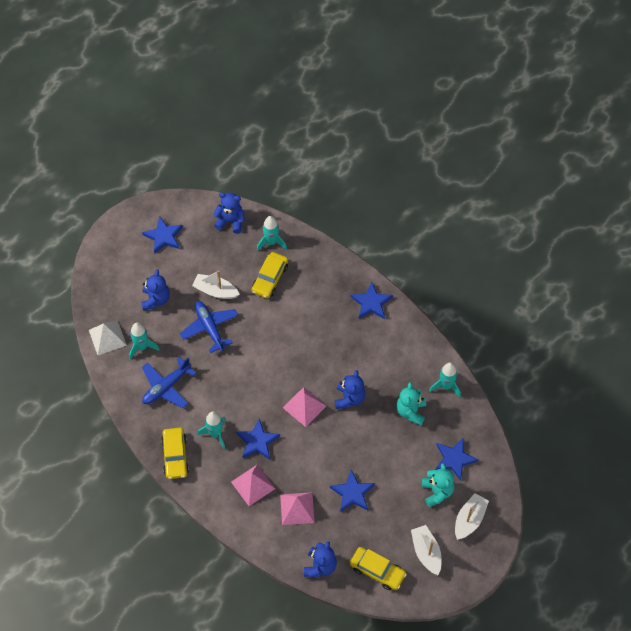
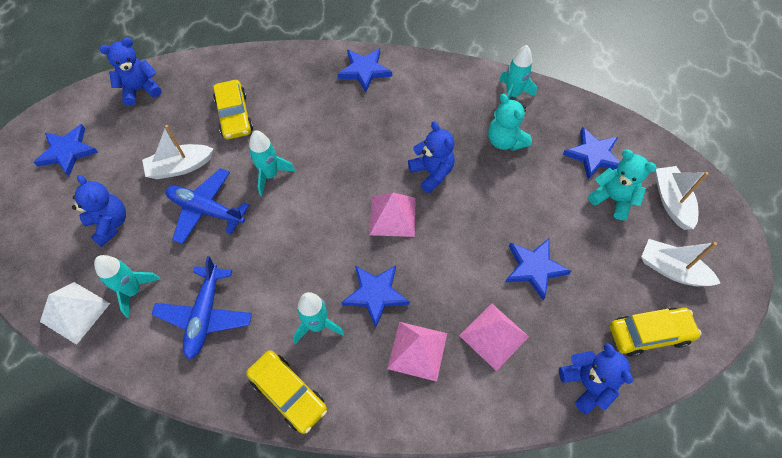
camera: 40 degrees left, 0 degrees up
(271, 242) = (205, 81): turquoise rocket -> turquoise rocket (270, 175)

